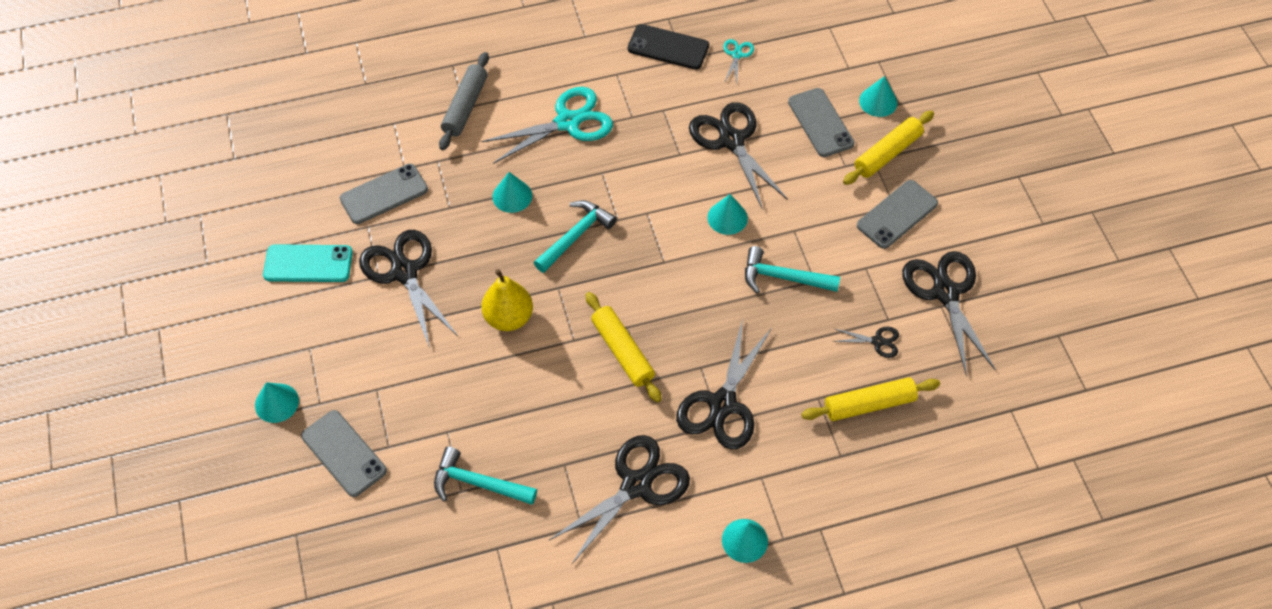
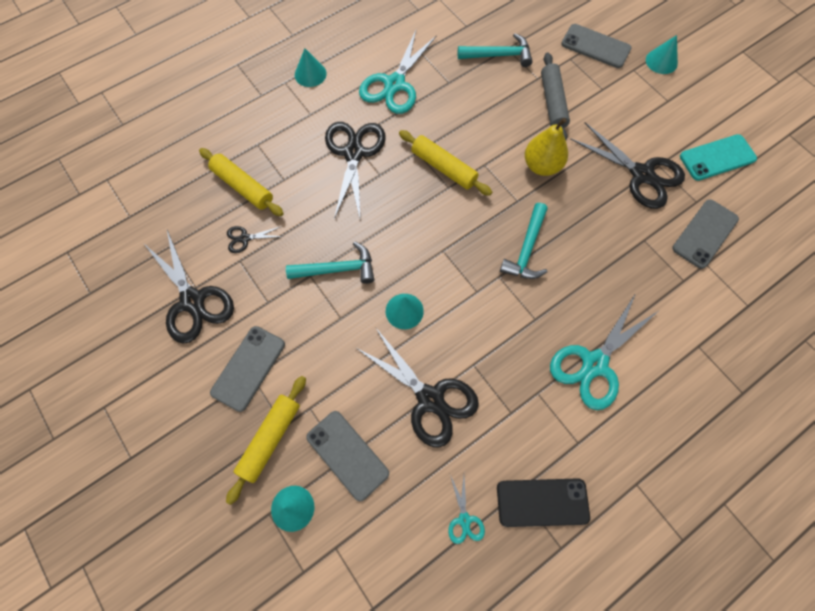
camera: 160 degrees right, 10 degrees up
(465, 107) = (698, 347): grey rolling pin -> grey rolling pin (552, 102)
(512, 196) = (599, 268): turquoise cone -> none
(636, 484) = (394, 85): black scissors -> turquoise scissors
(869, 404) = (243, 187): yellow rolling pin -> yellow rolling pin turned 75 degrees clockwise

